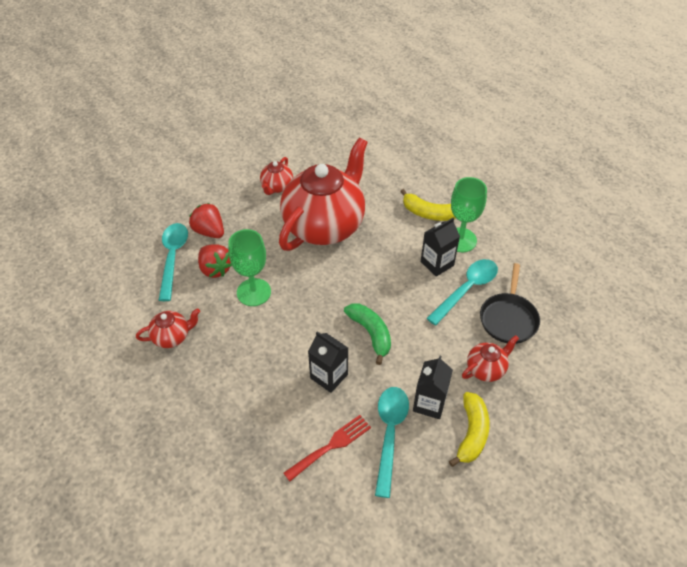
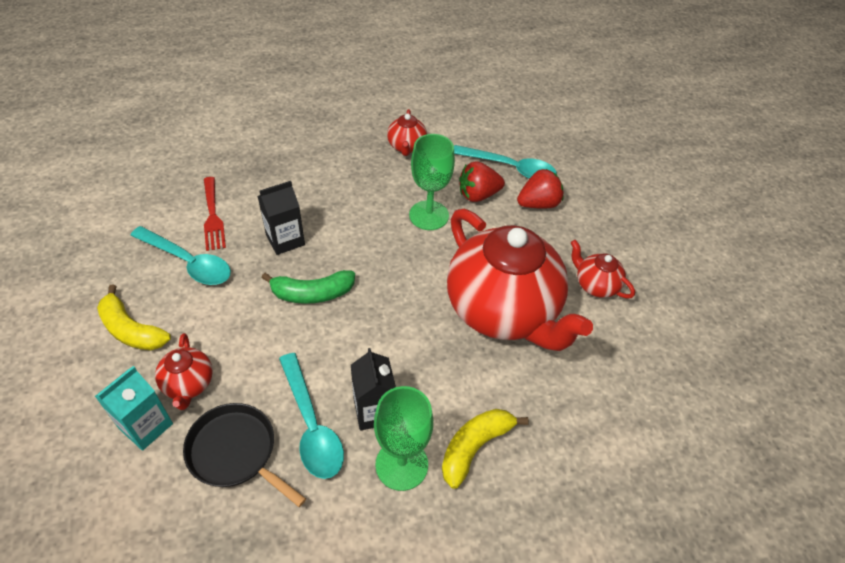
camera: 110 degrees right, 0 degrees up
(429, 403) = (192, 309): black carton -> none
(528, 375) = (146, 426): none -> turquoise carton

